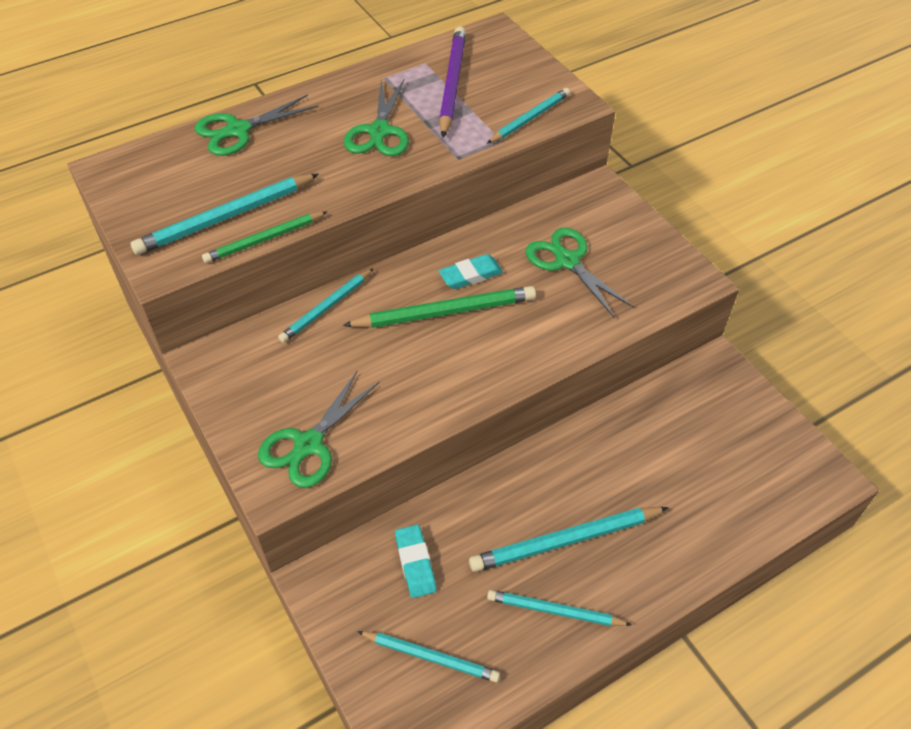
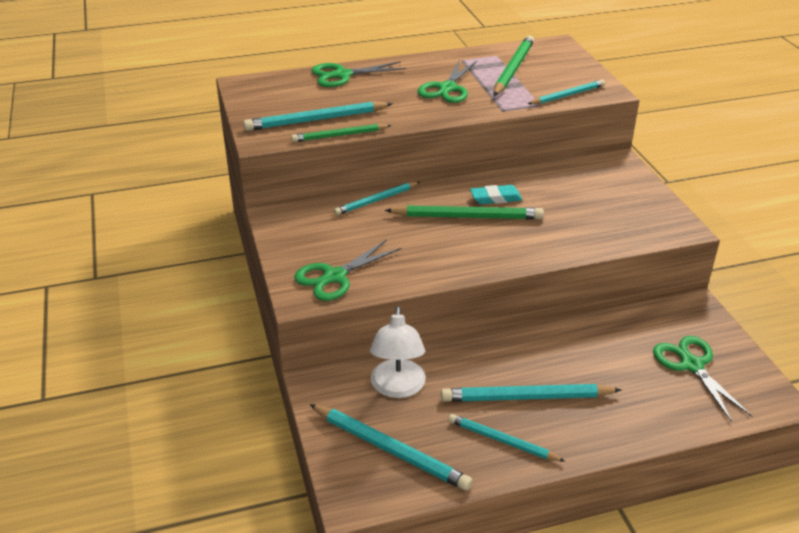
camera: 15 degrees right, 15 degrees down
(415, 563) = (397, 388): turquoise eraser -> white lamp
(430, 657) = (390, 449): turquoise pencil -> turquoise pencil, size x1.53
(452, 84) = (513, 69): purple pencil -> green pencil
(567, 261) = (577, 201): green scissors -> green scissors (691, 365)

